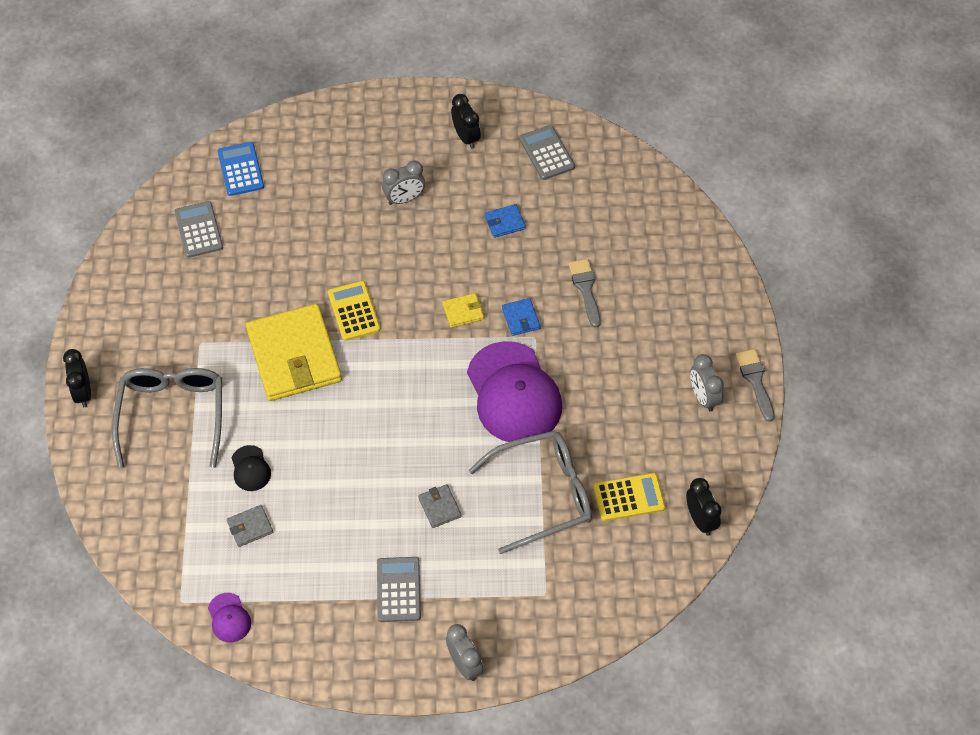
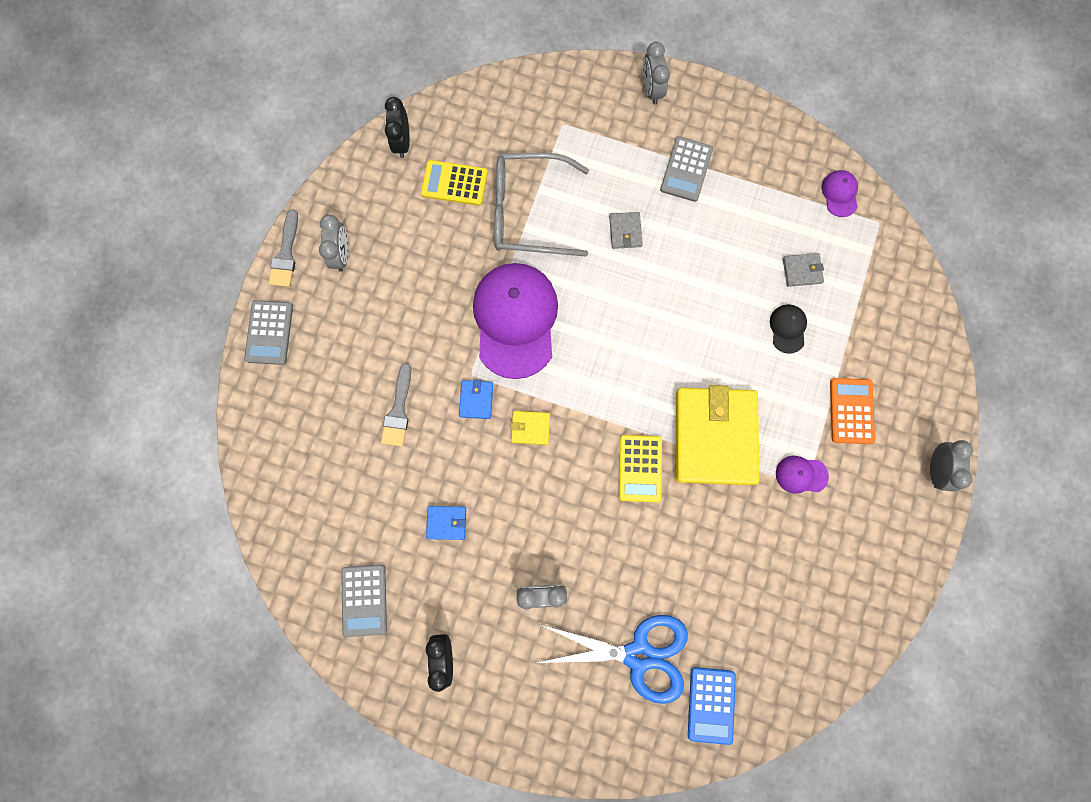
camera: 160 degrees left, 20 degrees up
(83, 392) = (935, 469): black clock -> grey clock
(172, 416) = (851, 411): grey glasses -> orange calculator
(198, 230) = (777, 634): grey calculator -> grey calculator (269, 332)
(207, 350) = (801, 475): none -> purple cap
(310, 183) = (638, 655): none -> blue scissors

